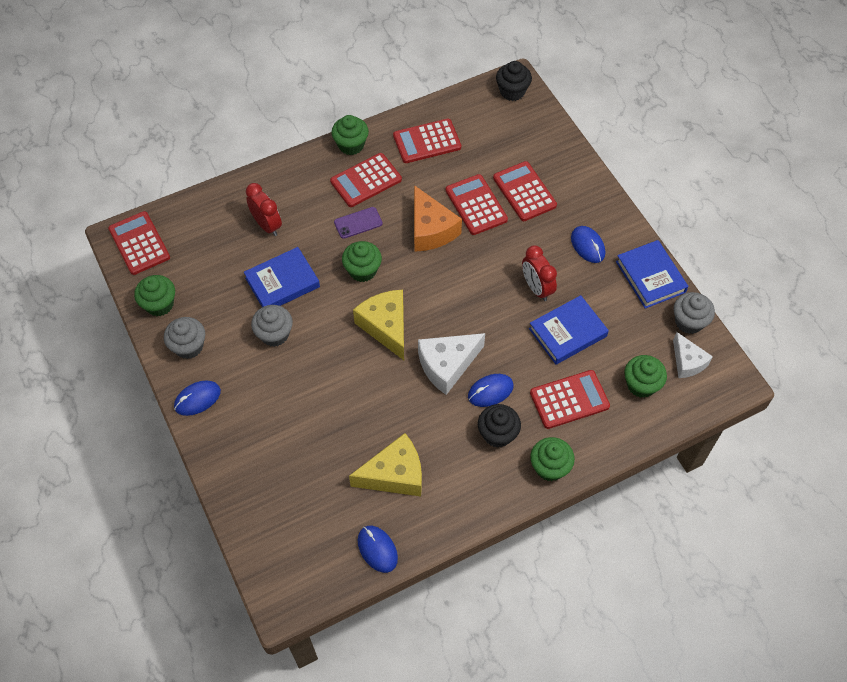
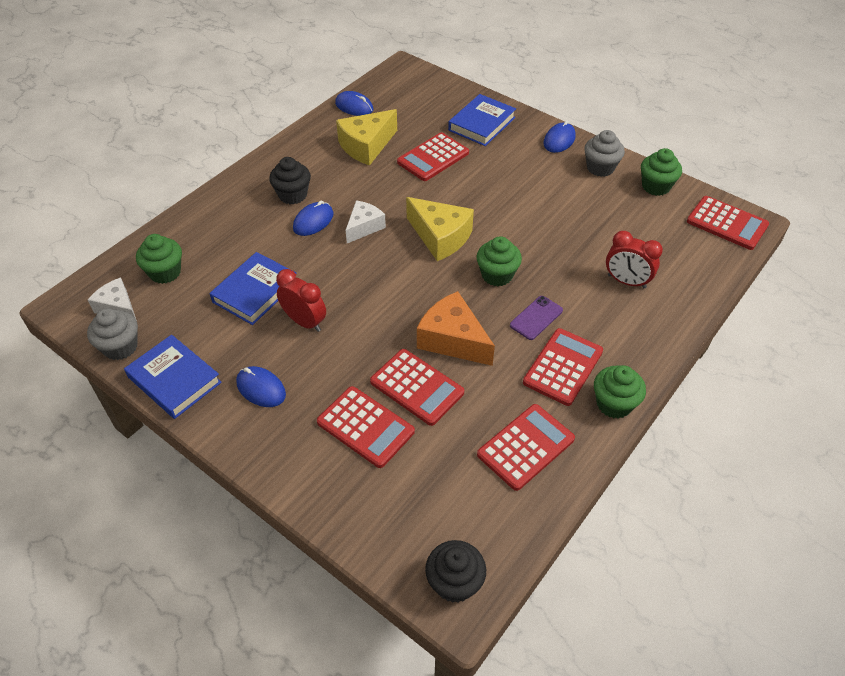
camera: 155 degrees right, 10 degrees down
(274, 334) = (536, 199): grey cupcake -> none
(282, 282) = (565, 238): blue book -> blue book (482, 124)
(447, 365) = (364, 227): white cheese -> white cheese, size x0.64
(549, 467) = (237, 188): green cupcake -> none
(569, 399) = (235, 238): red calculator -> red calculator (433, 158)

